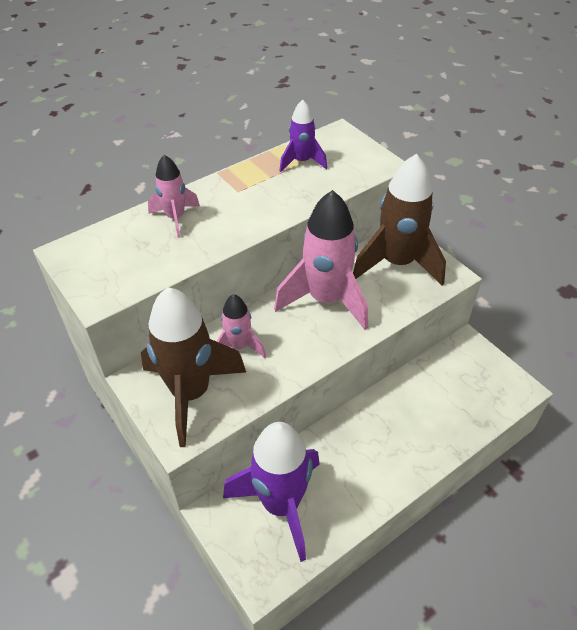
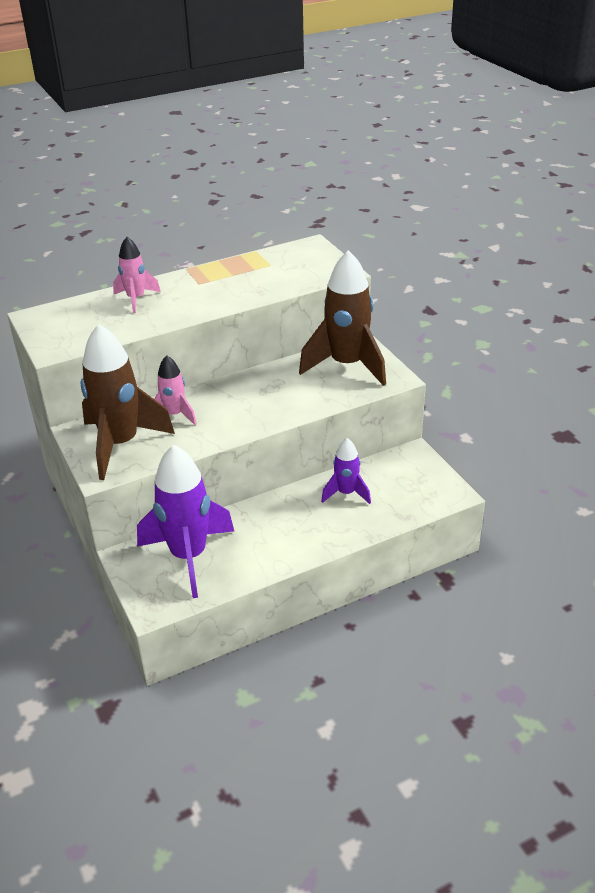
camera: 10 degrees right, 10 degrees down
(302, 162) = (266, 265): purple rocket -> purple rocket (346, 493)
(326, 300) = (267, 387): pink rocket -> none

